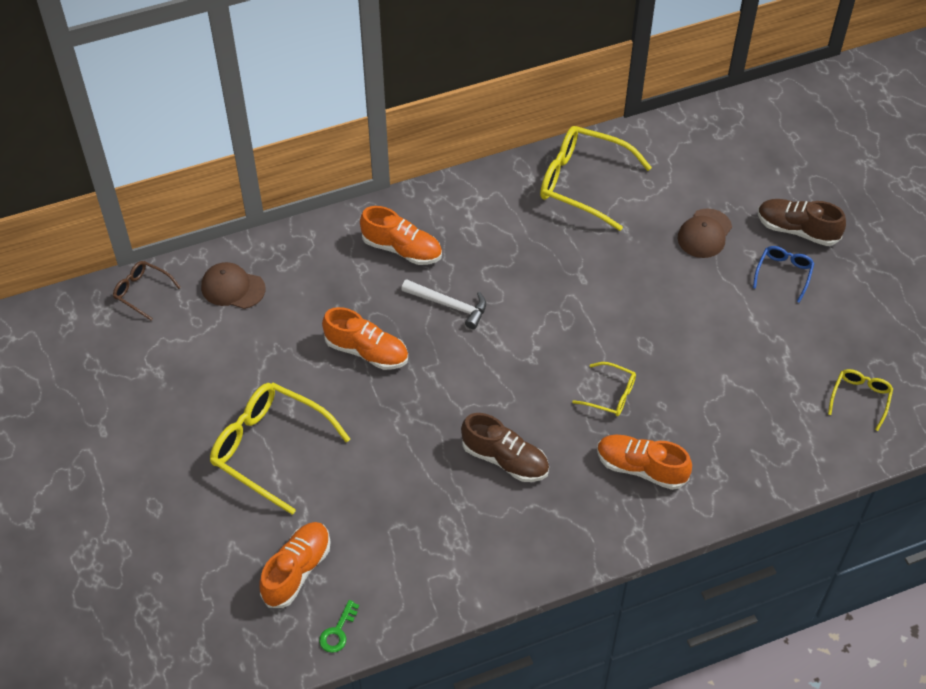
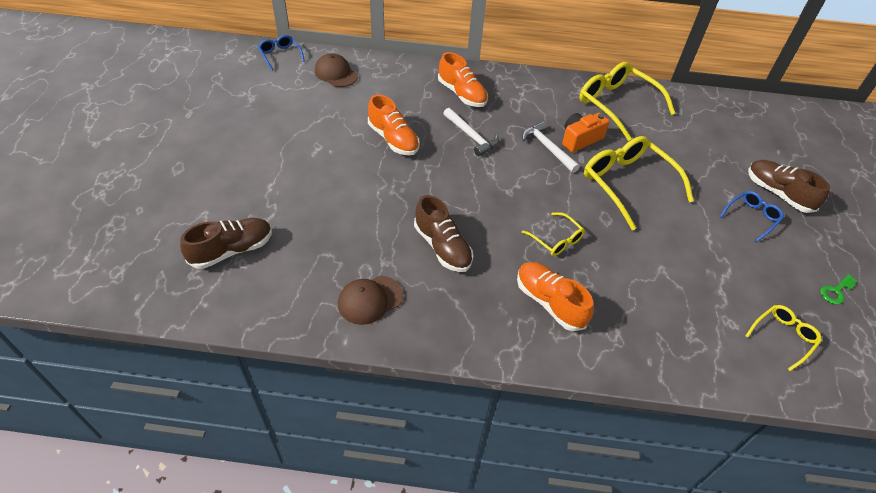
camera: 25 degrees right, 5 degrees down
(142, 292) = (280, 55): brown glasses -> blue glasses
(269, 448) = (281, 167): yellow glasses -> yellow glasses (627, 184)
(297, 570) = (232, 250): orange shoe -> brown shoe
(338, 631) = (224, 307): green key -> green key (836, 291)
(540, 281) = (547, 148): none -> white hammer
(568, 252) = (580, 139): none -> orange camera
(704, 234) = (696, 167): brown cap -> brown cap (370, 300)

